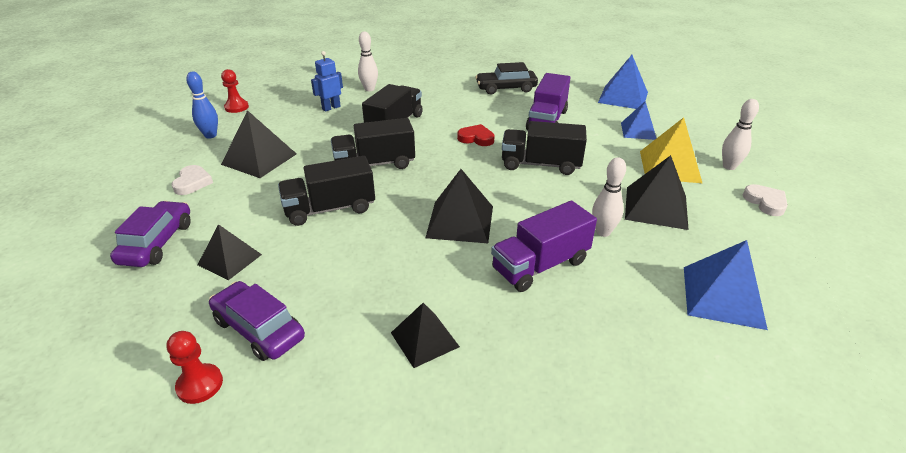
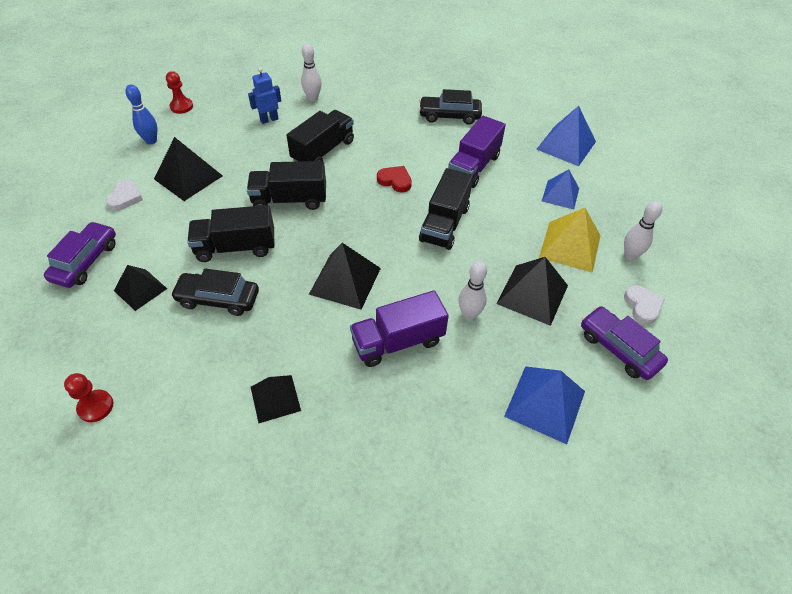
camera: 10 degrees right, 15 degrees up
(259, 329) = (149, 364): purple car -> purple car (618, 348)
(324, 256) = (218, 299): none -> black car
(540, 164) = (444, 224): black truck -> black truck turned 90 degrees counterclockwise

